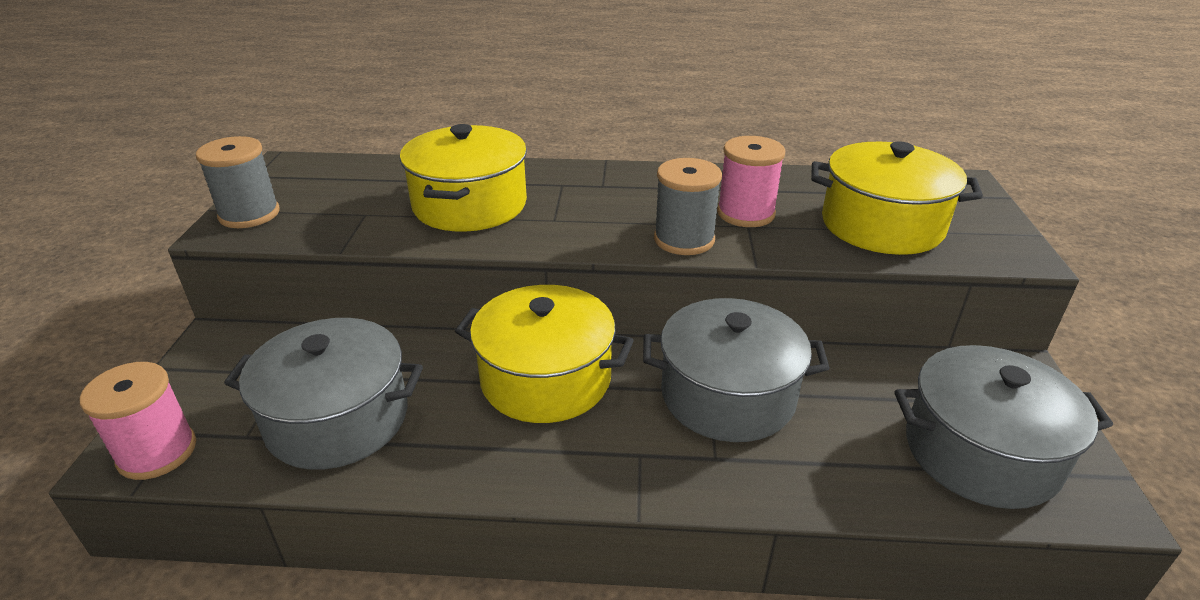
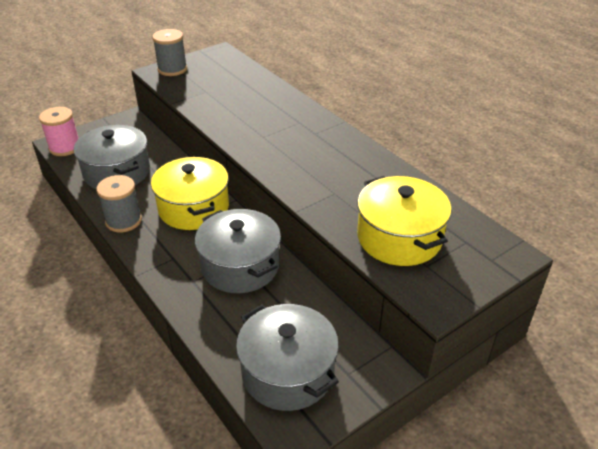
camera: 50 degrees right, 5 degrees up
(470, 205) = (246, 110): yellow pot -> none
(684, 239) = (293, 180): grey spool -> grey spool (123, 221)
(745, 213) = (347, 187): pink spool -> none

